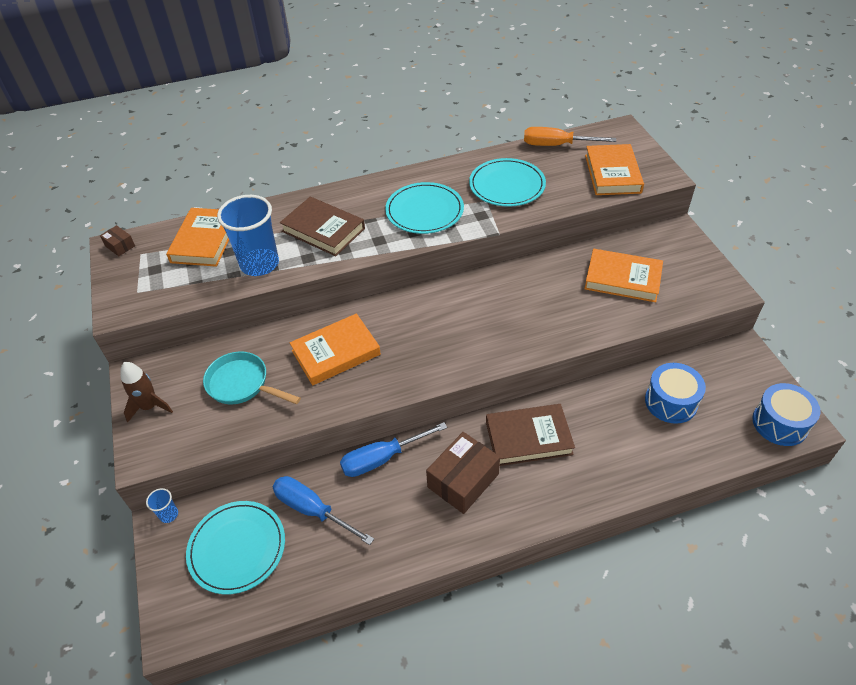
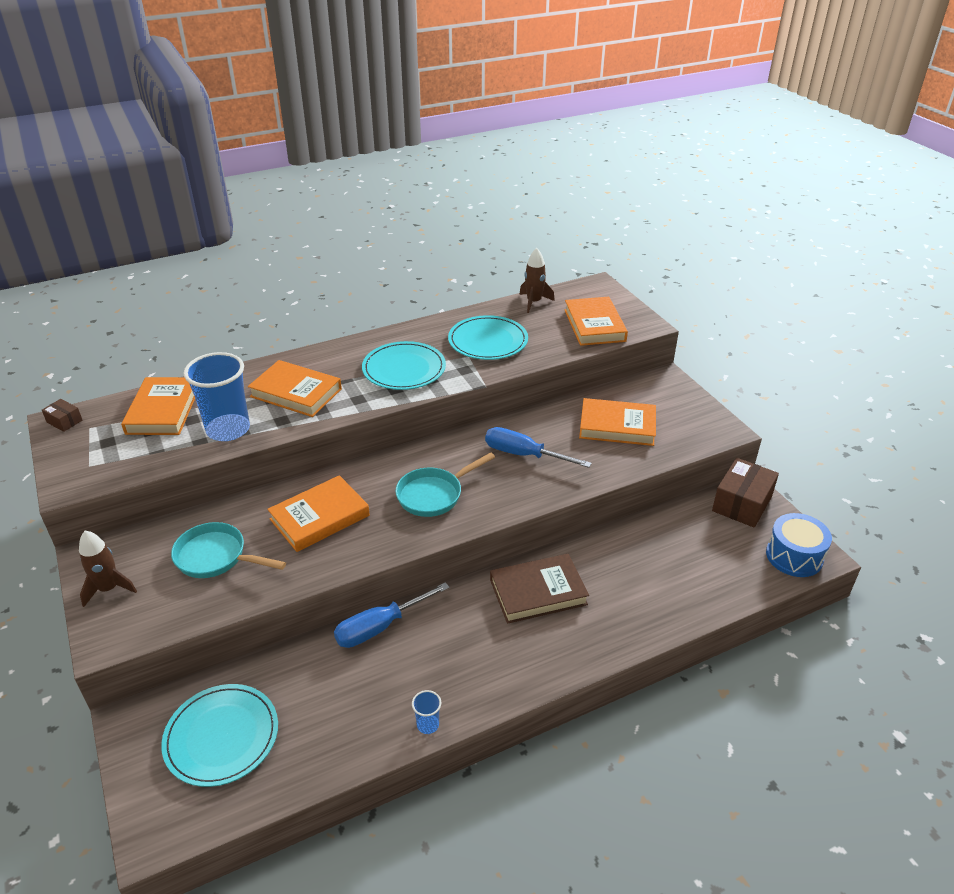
camera: 10 degrees left, 10 degrees down
(169, 514) = (136, 709): blue cup -> blue cup (428, 725)
(312, 510) = (306, 687): blue screwdriver -> blue screwdriver (523, 455)
(323, 230) = (296, 393): brown book -> orange book
(441, 338) = (434, 495): none -> turquoise pan
(463, 480) = (472, 641): brown box -> brown box (742, 503)
(556, 145) = (534, 302): orange screwdriver -> brown rocket
(671, 402) = (682, 545): blue drum -> none

